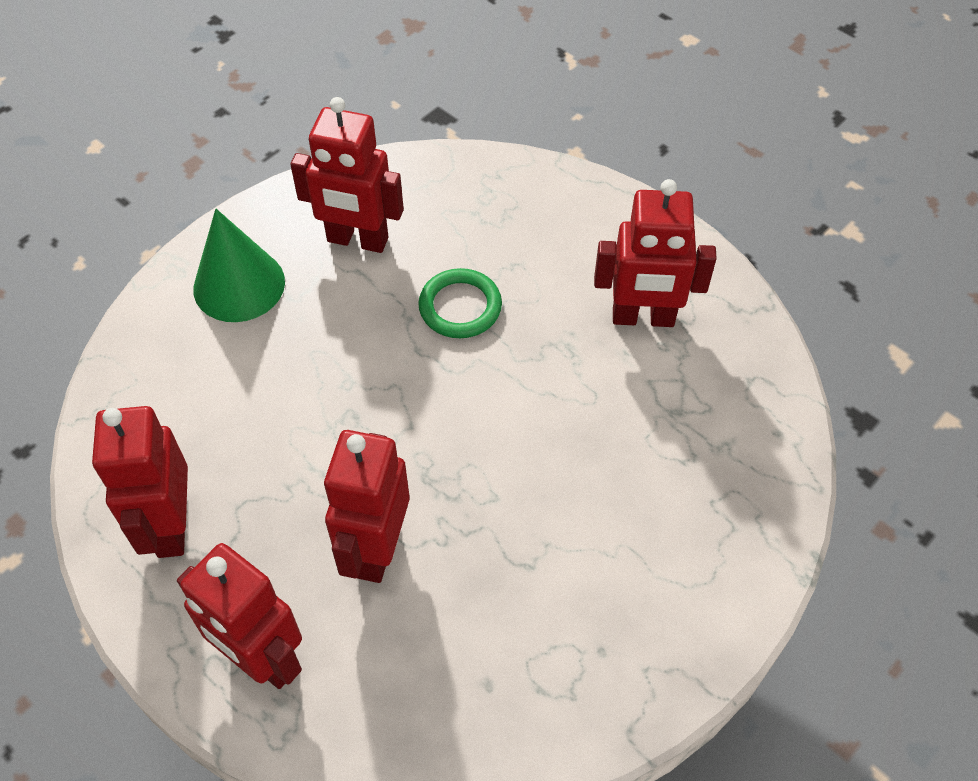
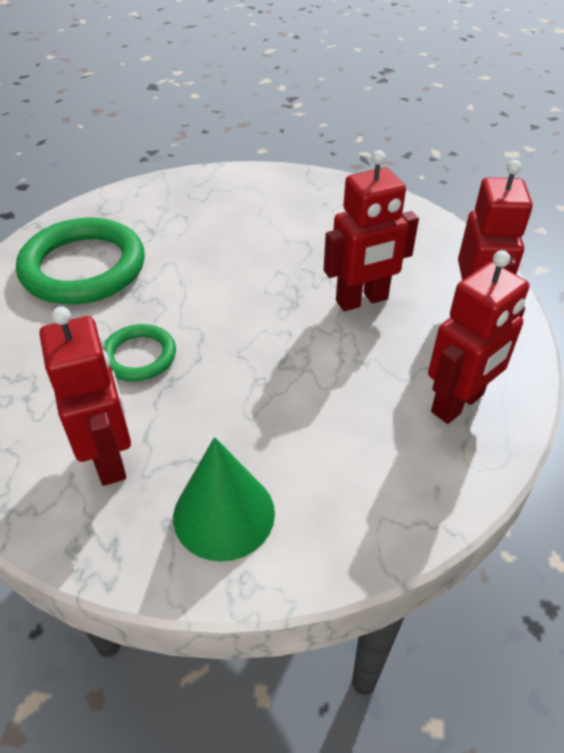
camera: 125 degrees left, 10 degrees down
(643, 318) = (83, 267): red robot -> green ring

